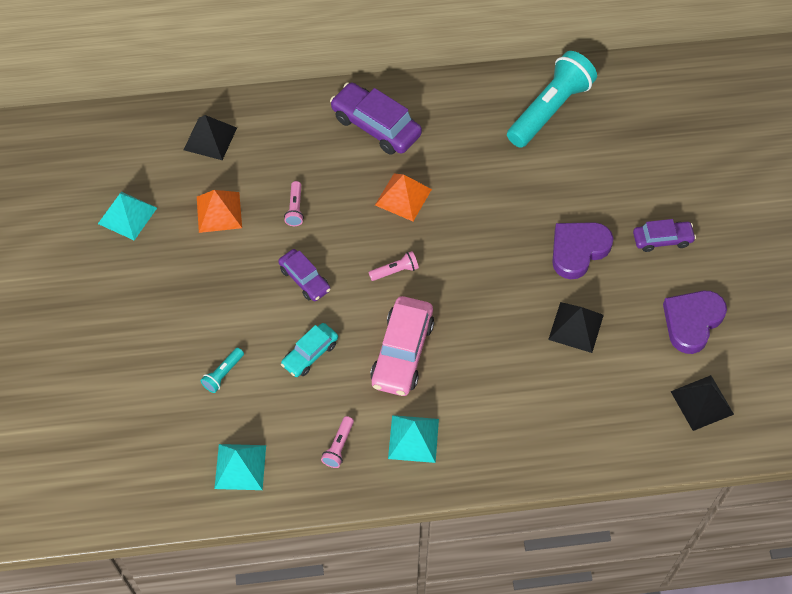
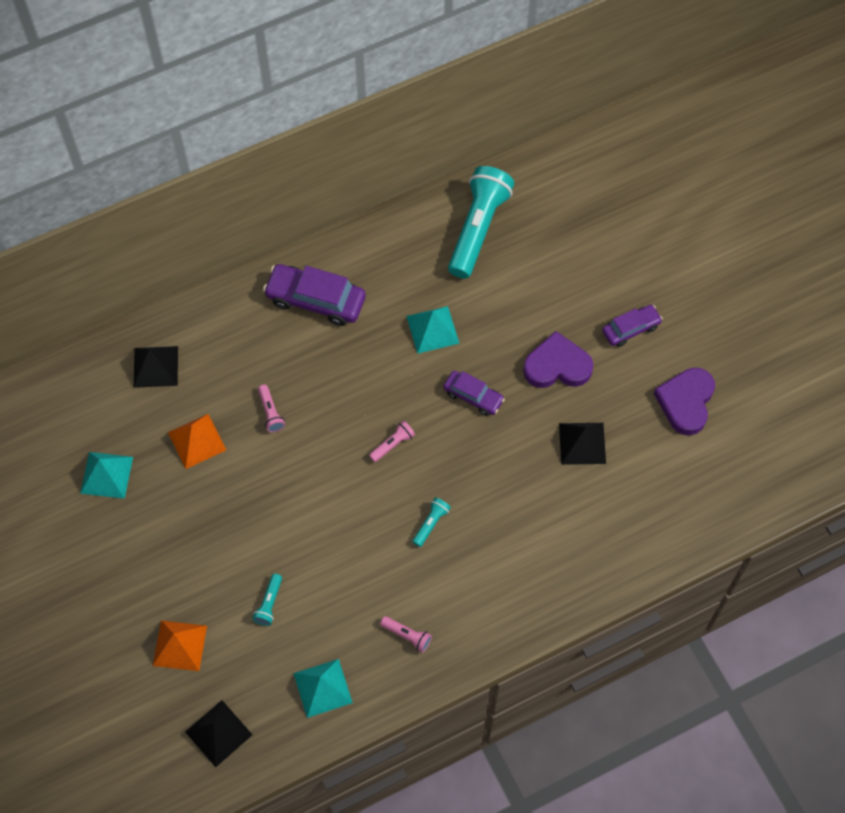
camera: 20 degrees left, 5 degrees up
(304, 279) = (309, 482): purple car -> purple car (473, 396)
(310, 354) = (344, 555): turquoise car -> none
(339, 446) = (407, 635): pink flashlight -> pink flashlight turned 60 degrees counterclockwise
(402, 352) = (431, 524): pink car -> turquoise flashlight
(403, 197) = (371, 366): orange pyramid -> orange pyramid (179, 645)
(413, 438) = (473, 604): turquoise pyramid -> turquoise pyramid (432, 329)
(578, 250) = (557, 366): purple heart -> purple heart turned 60 degrees clockwise
(702, 402) = (721, 478): black pyramid -> black pyramid (218, 733)

